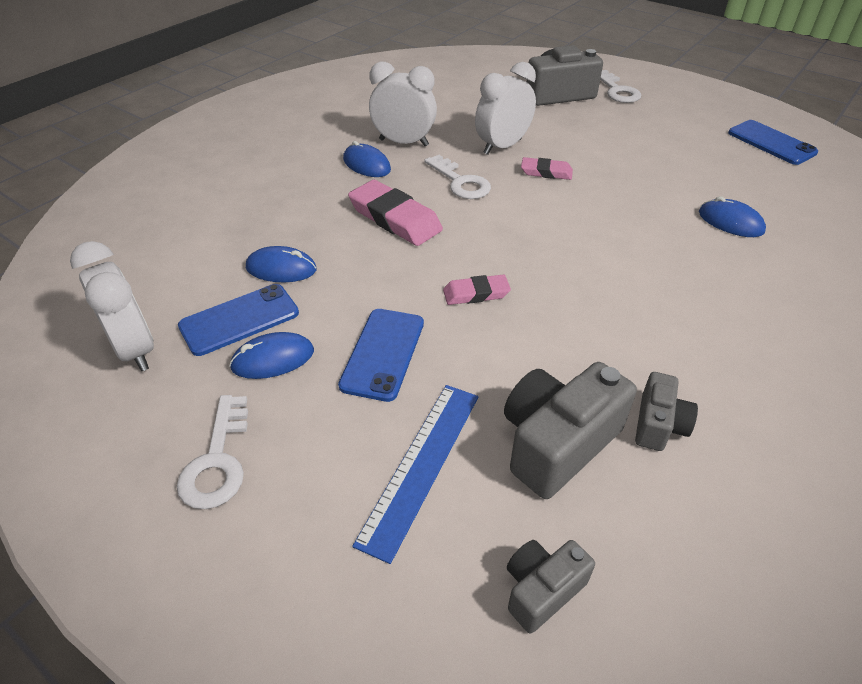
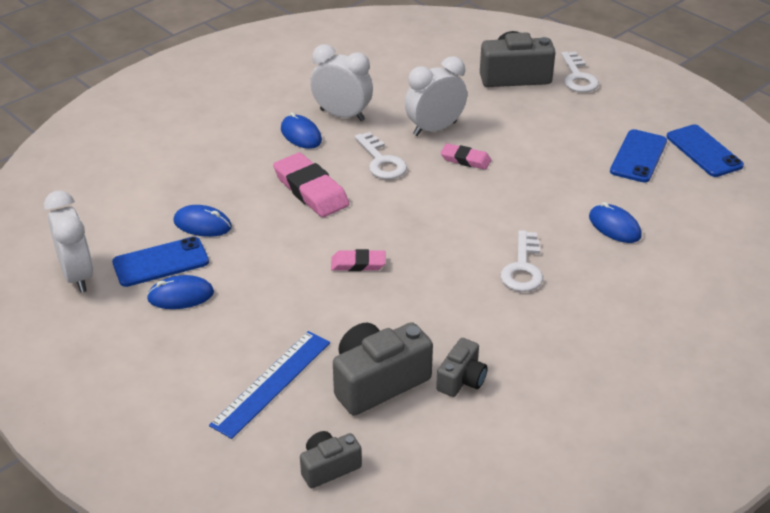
camera: 10 degrees right, 5 degrees down
(217, 461) = (127, 361): white key -> white key (523, 268)
(383, 353) = (267, 302): blue phone -> blue phone (638, 156)

